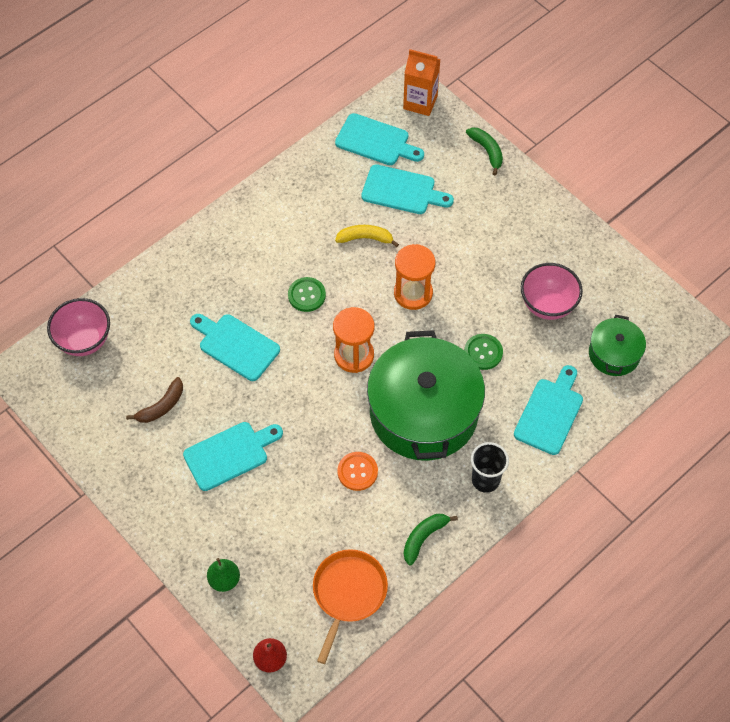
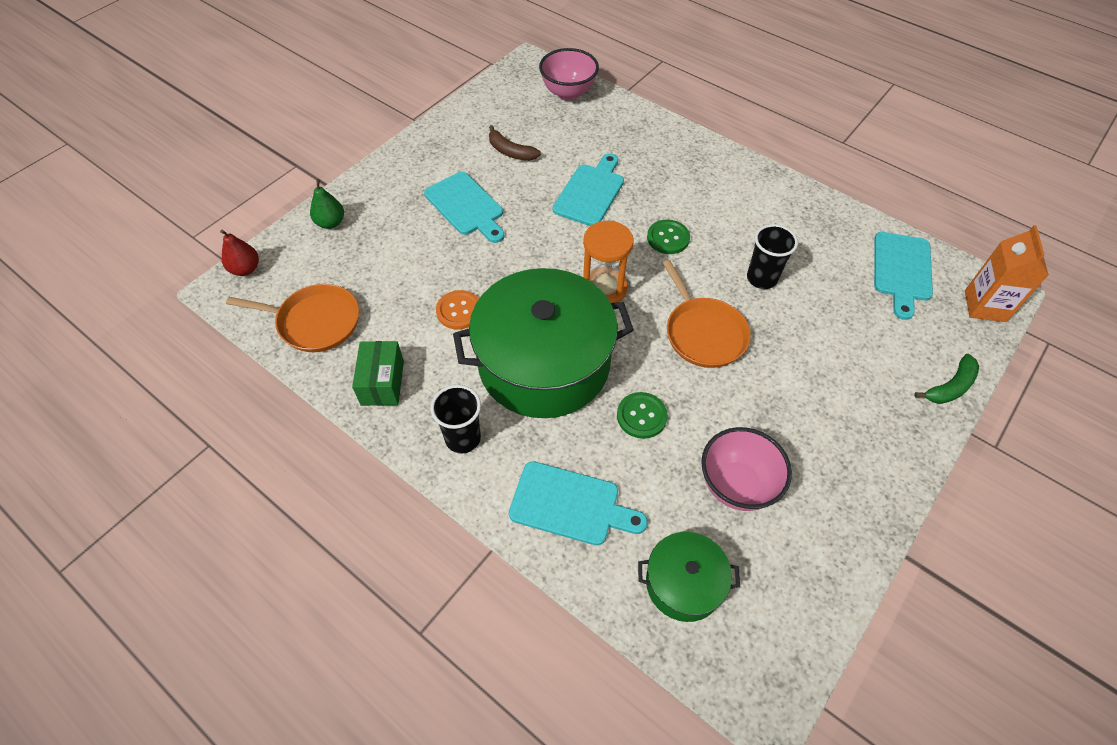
camera: 80 degrees right, 5 degrees down
(365, 238) = (761, 278): yellow banana -> black cup
(402, 191) = (843, 304): turquoise cutting board -> none
(413, 293) = (703, 333): orange hourglass -> orange pan
(423, 537) = (382, 383): green banana -> green box

